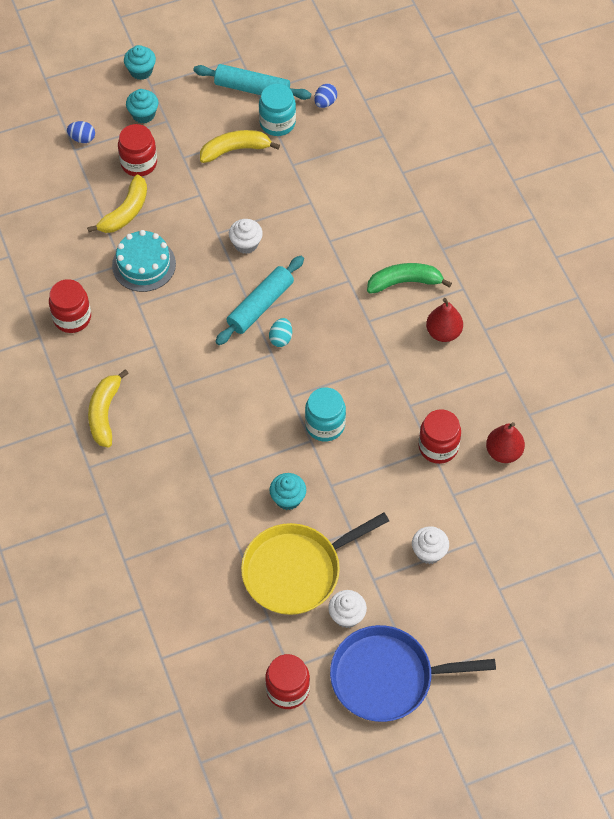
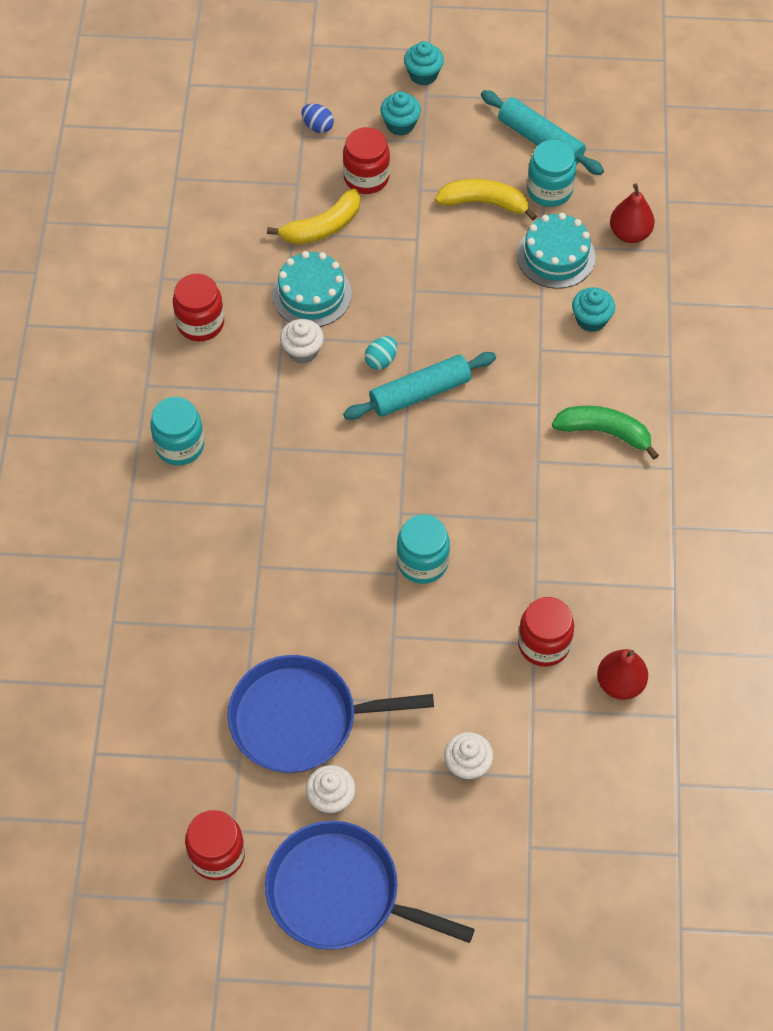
camera: 25 degrees right, 0 degrees up
(105, 413) = (179, 445): yellow banana -> turquoise jar
(246, 244) = (440, 315): white cupcake -> white cupcake (302, 351)
(281, 338) = (424, 440): turquoise egg -> turquoise egg (381, 360)
(288, 498) = (334, 630): turquoise cupcake -> turquoise cupcake (591, 320)
(296, 571) = (300, 719): yellow pan -> blue pan
(306, 169) = (556, 256): none -> turquoise cake
(325, 102) = (618, 187): blue egg -> none
(443, 332) = (620, 510): red pear -> red pear (630, 233)

